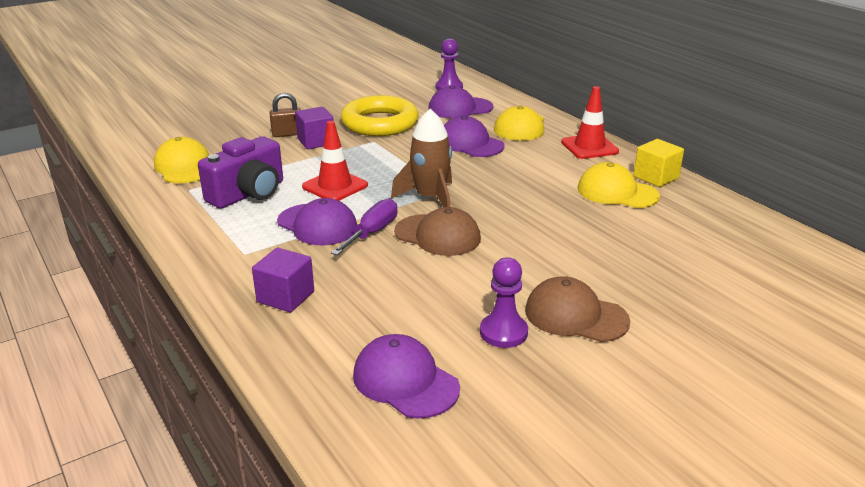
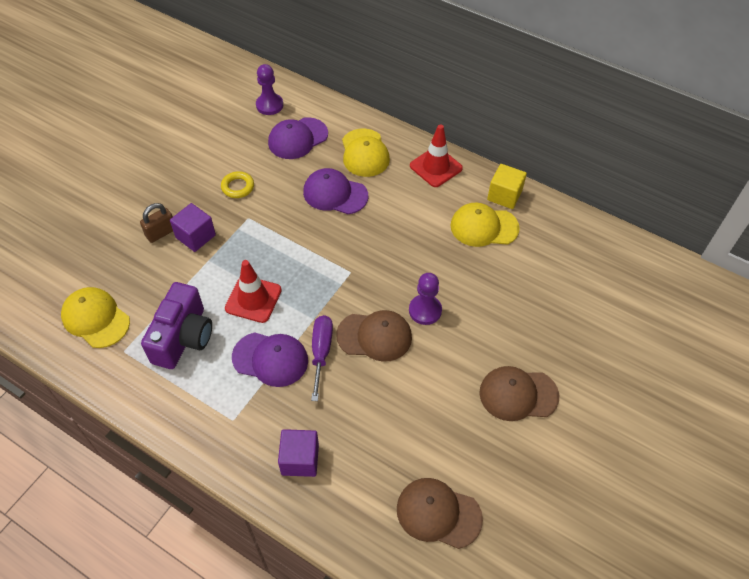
camera: 25 degrees left, 25 degrees up
(380, 123) = (238, 187): yellow ring -> yellow ring, size x0.44
(405, 381) = (438, 513): purple cap -> brown cap
(430, 198) = (343, 288): brown rocket -> none
(503, 332) = (478, 433): purple pawn -> purple pawn (425, 310)

